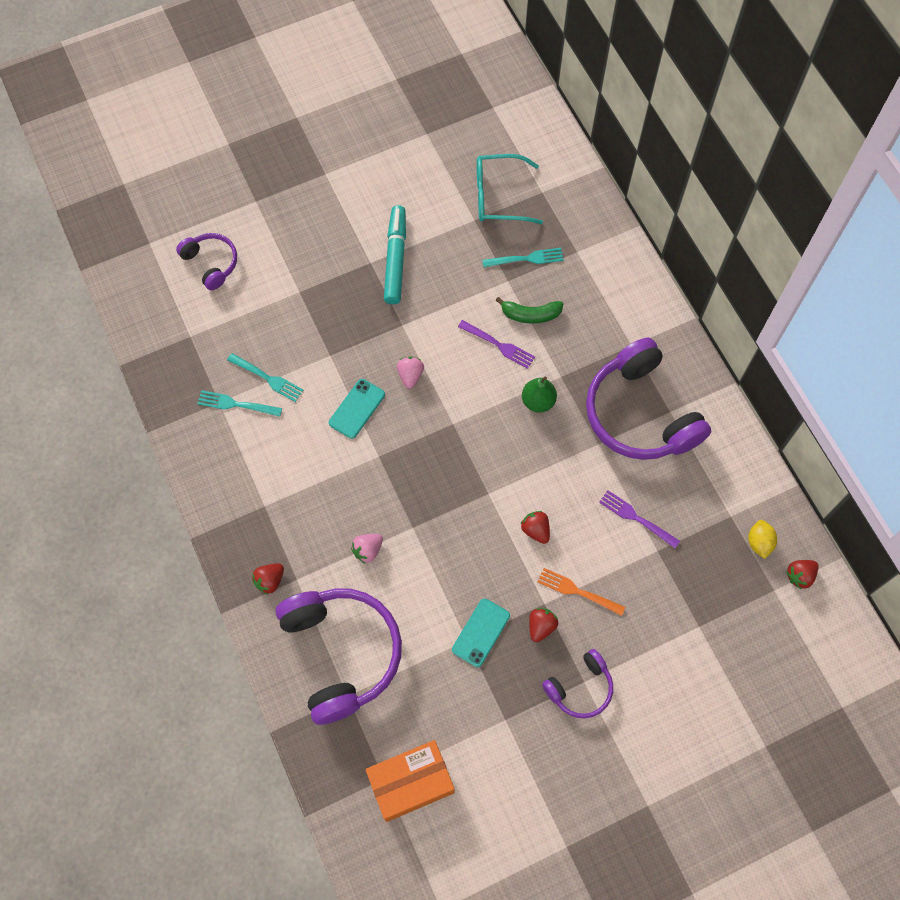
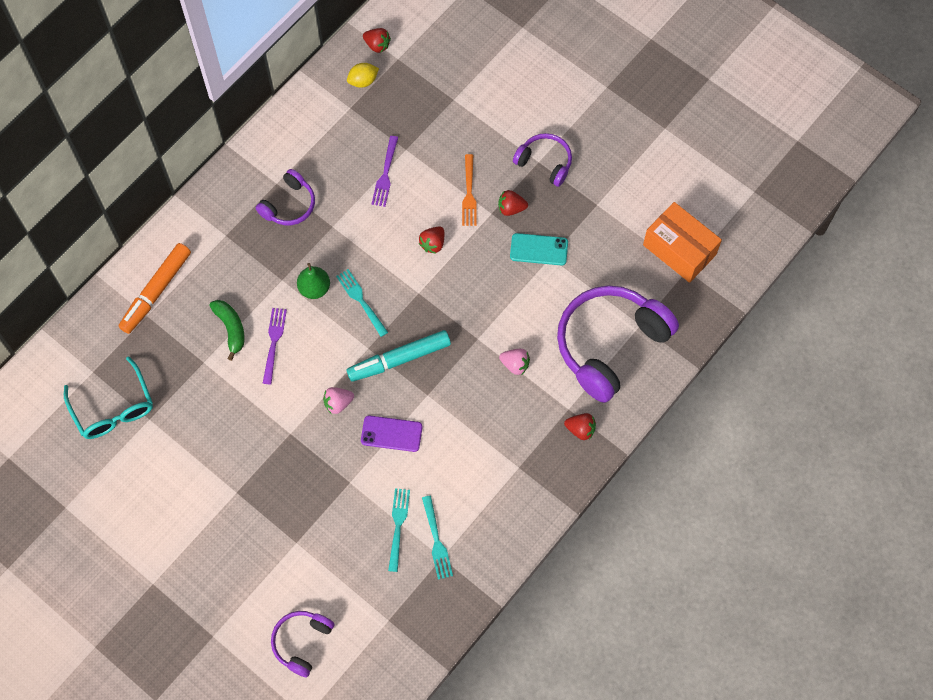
camera: 115 degrees left, 0 degrees up
(357, 409) = (391, 433): turquoise phone -> purple phone
(395, 259) = (222, 471): turquoise marker -> turquoise marker (399, 359)
(526, 259) = (173, 356): turquoise fork -> turquoise fork (361, 300)
(598, 267) = (156, 291): none -> orange marker
(640, 413) = (289, 205): purple headphones -> purple headphones, size x0.51

